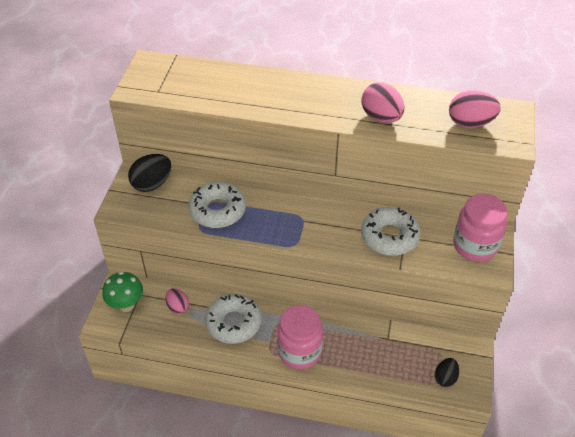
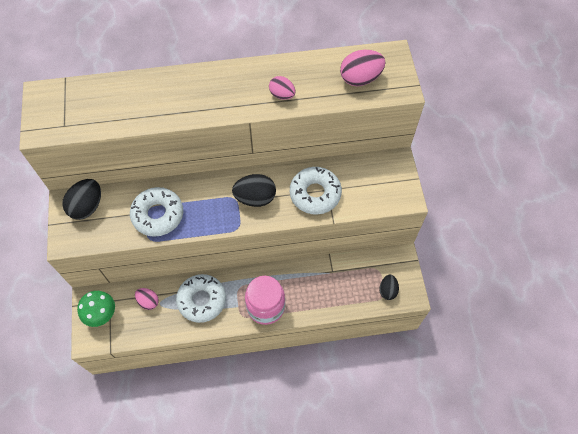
camera: 20 degrees left, 15 degrees up
(323, 223) = (255, 198): none -> black egg
(381, 117) = (282, 95): pink egg -> pink egg, size x0.63
(475, 246) = (387, 180): pink jar -> none

